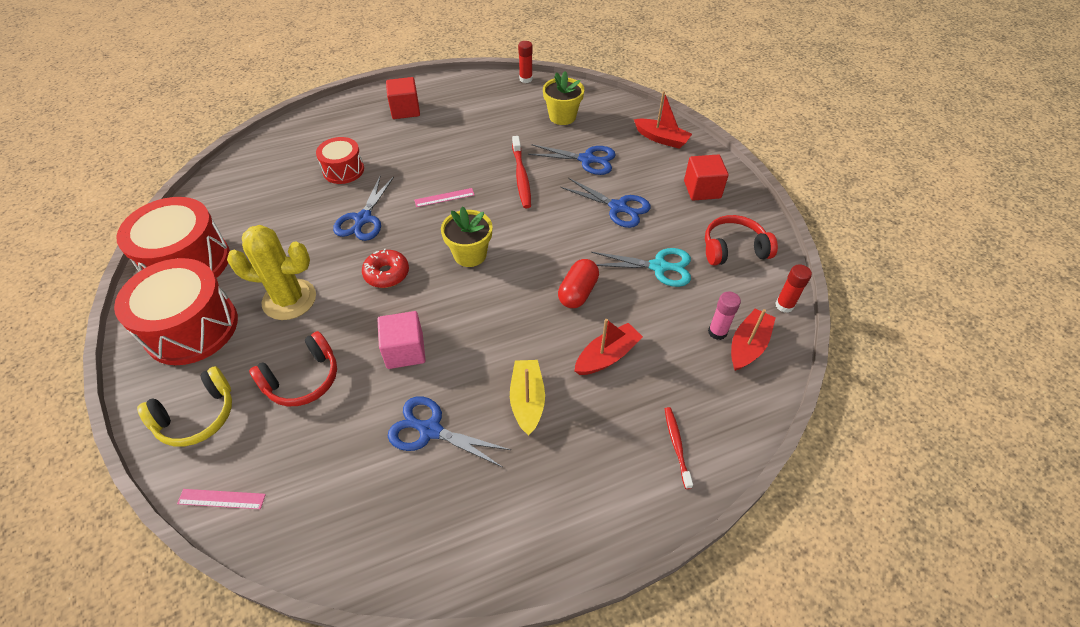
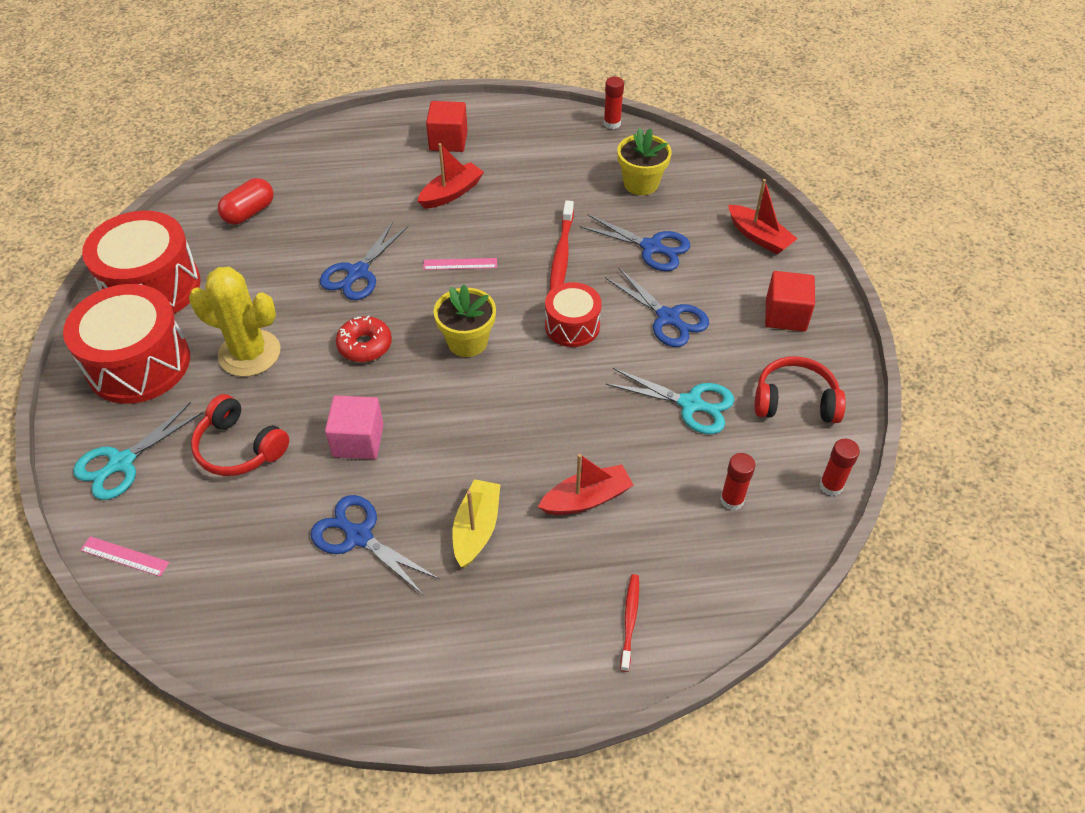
camera: 15 degrees right, 0 degrees up
(197, 416) = (121, 463): yellow headphones -> turquoise scissors
(303, 379) = (239, 448): red headphones -> red headphones turned 60 degrees clockwise
(343, 170) = (352, 207): red drum -> red drum (572, 326)
(578, 292) = (579, 415): red capsule -> red capsule (249, 212)
(717, 332) = (732, 500): pink glue stick -> red glue stick
(748, 345) = (763, 525): red boat -> red boat (451, 193)

